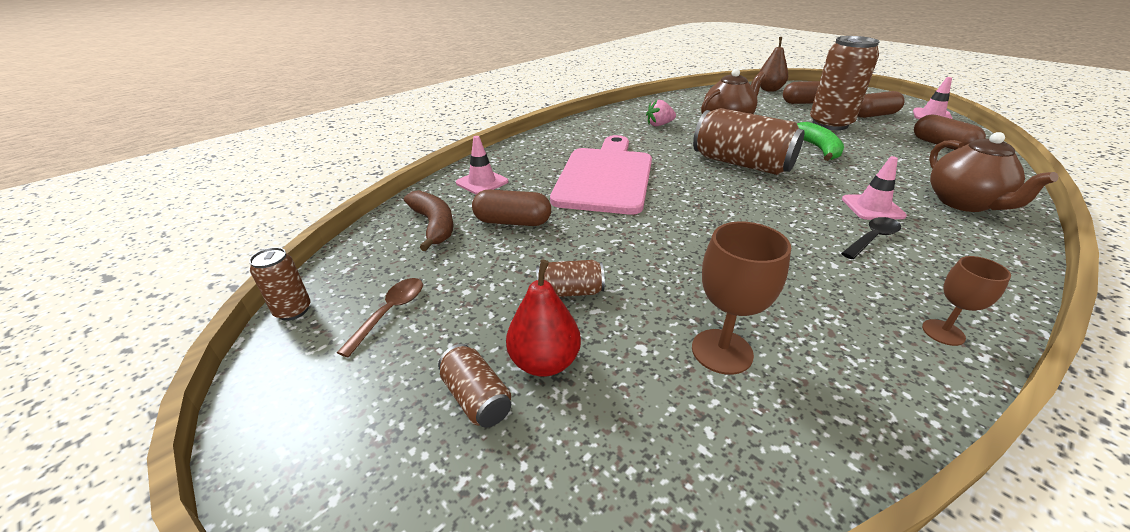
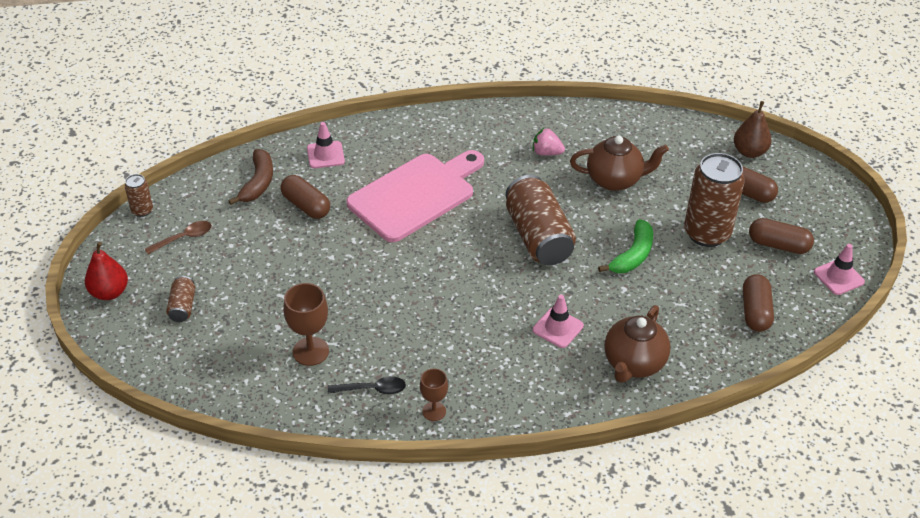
camera: 35 degrees right, 10 degrees up
(544, 362) = (226, 307): red pear -> red pear (109, 292)
(569, 292) = (280, 276): brown can -> none
(872, 238) = (508, 347): black spoon -> black spoon (372, 389)

